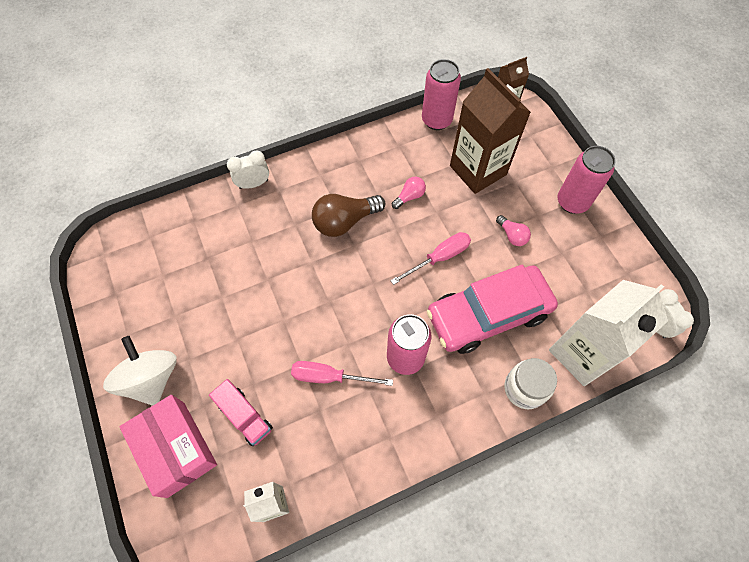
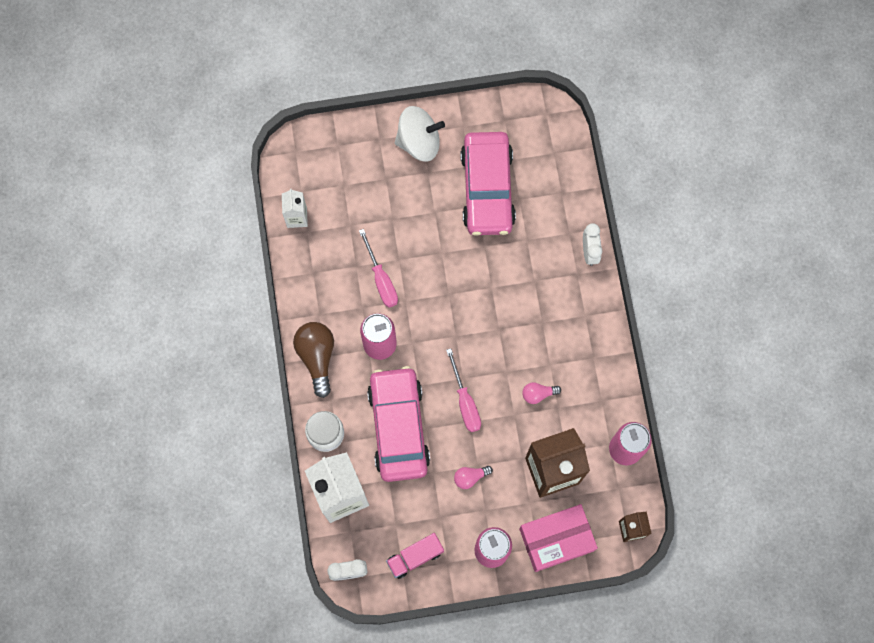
camera: 105 degrees right, 10 degrees up
(176, 448) = (358, 154): pink box -> pink box (556, 539)
(200, 291) = (487, 189): none -> pink car
(245, 416) = (368, 208): pink truck -> pink truck (415, 557)
(329, 377) = (381, 279): pink screwdriver -> pink screwdriver turned 135 degrees clockwise
(345, 221) = (526, 326): brown light bulb -> brown light bulb (317, 357)
(409, 196) = (538, 394): pink light bulb -> pink light bulb turned 105 degrees clockwise

